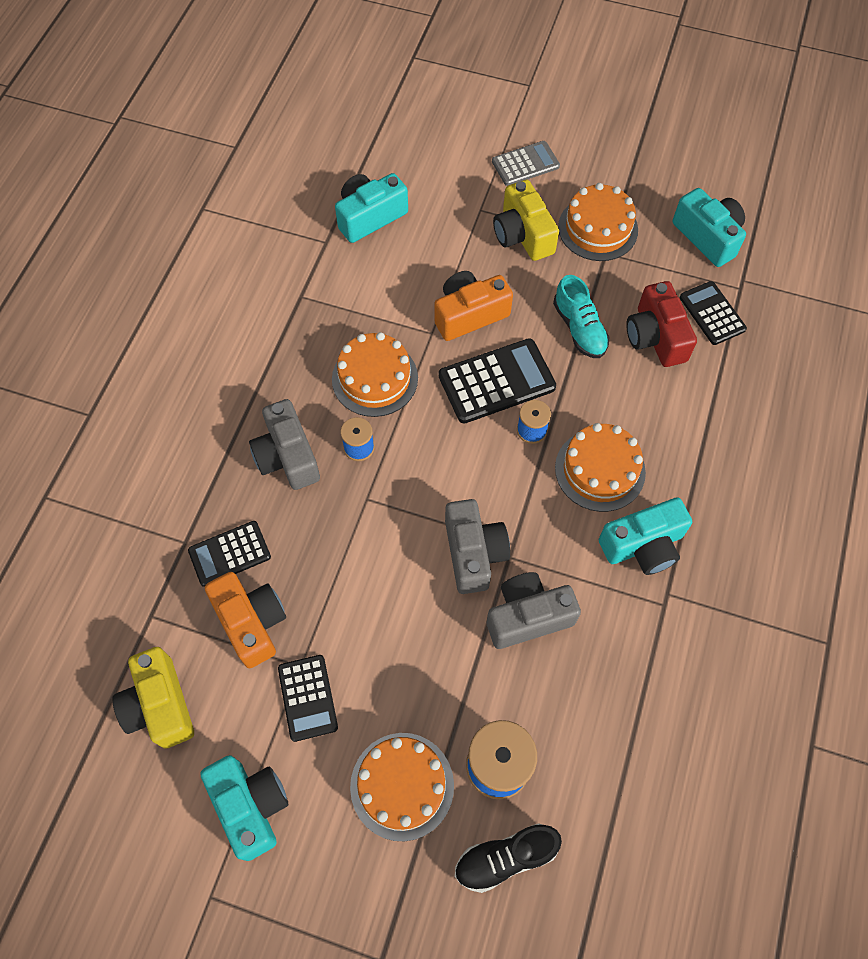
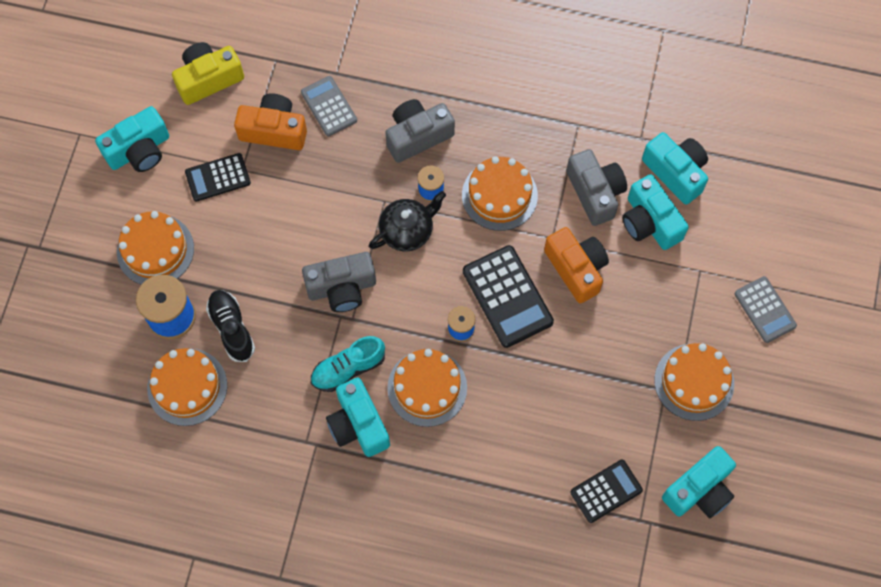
camera: 85 degrees right, 5 degrees up
(229, 554) = (329, 106): black calculator -> grey calculator
(251, 622) = (274, 130): orange camera -> orange camera turned 135 degrees counterclockwise
(407, 476) = (407, 230): none -> black teapot
(423, 245) = (649, 222): none -> turquoise camera
(505, 858) = (106, 325): black shoe -> black shoe (232, 328)
(523, 235) = (675, 311): yellow camera -> none
(528, 616) = (290, 333): grey camera -> grey camera (595, 193)
(579, 328) = (573, 367): turquoise shoe -> turquoise shoe (348, 368)
(594, 747) = (187, 387): none -> orange cake
(655, 337) = (572, 437): red camera -> none

